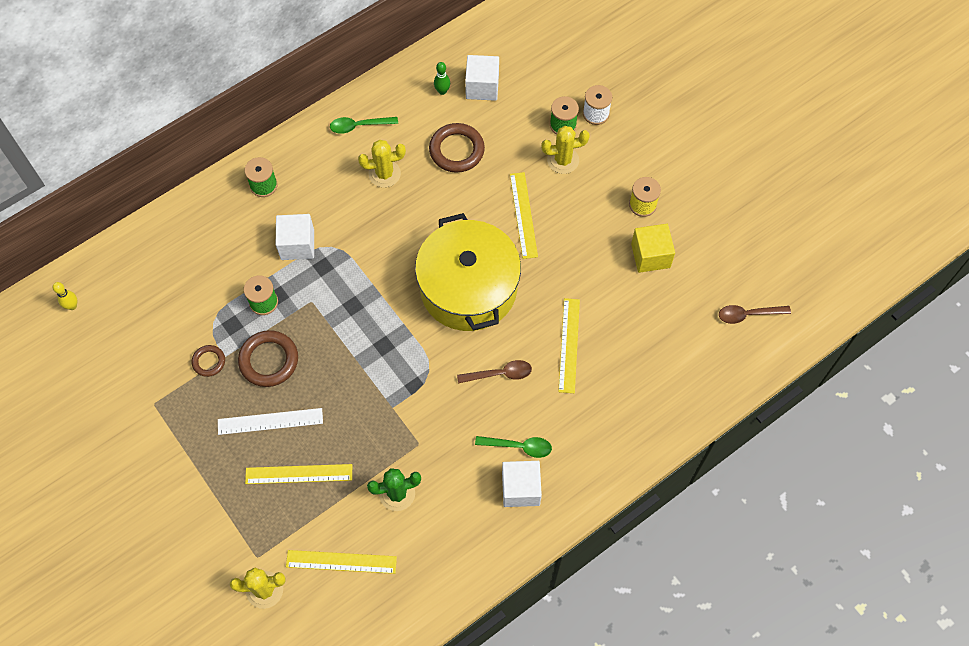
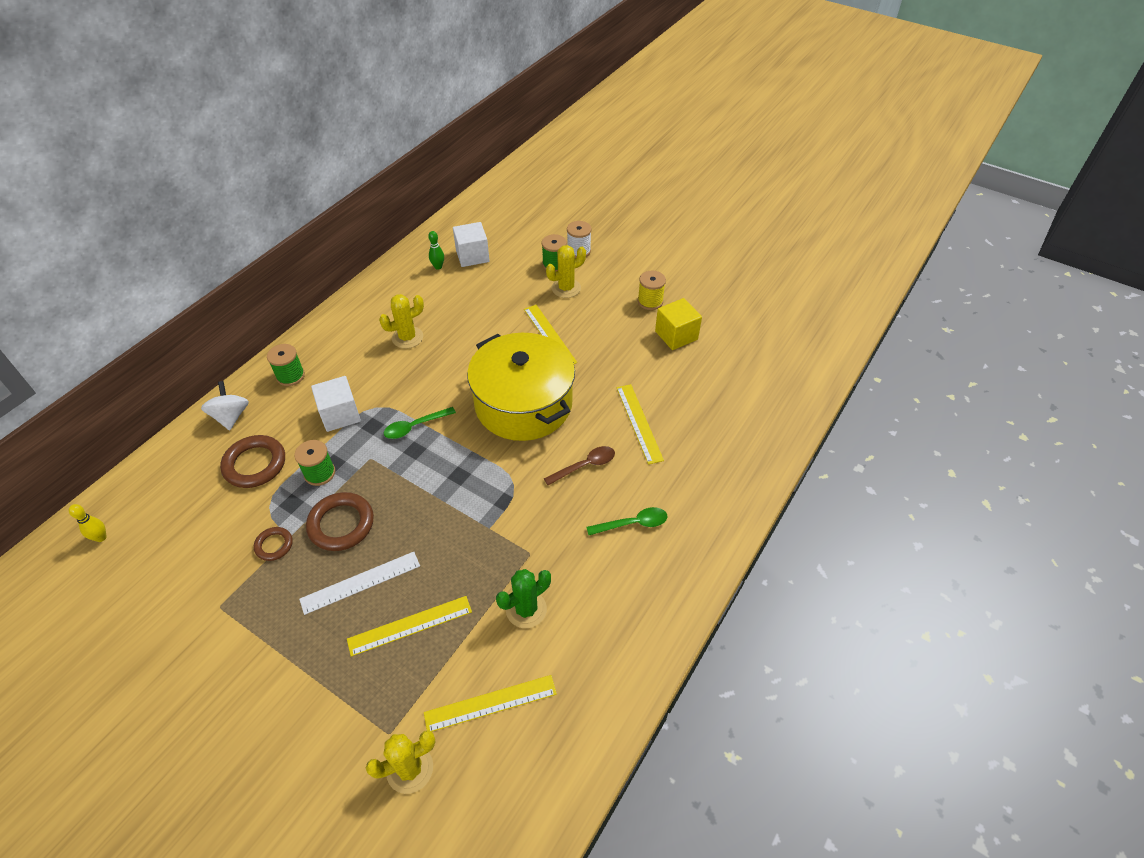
camera: 20 degrees left, 15 degrees down
(201, 215) = (231, 416): none -> white spinning top
(359, 126) = (370, 309): green spoon -> green spoon (415, 426)
(456, 150) = (468, 304): brown ring -> brown ring (255, 464)
(520, 489) = (653, 562): white cube -> none
(748, 315) = (783, 355): brown spoon -> none

